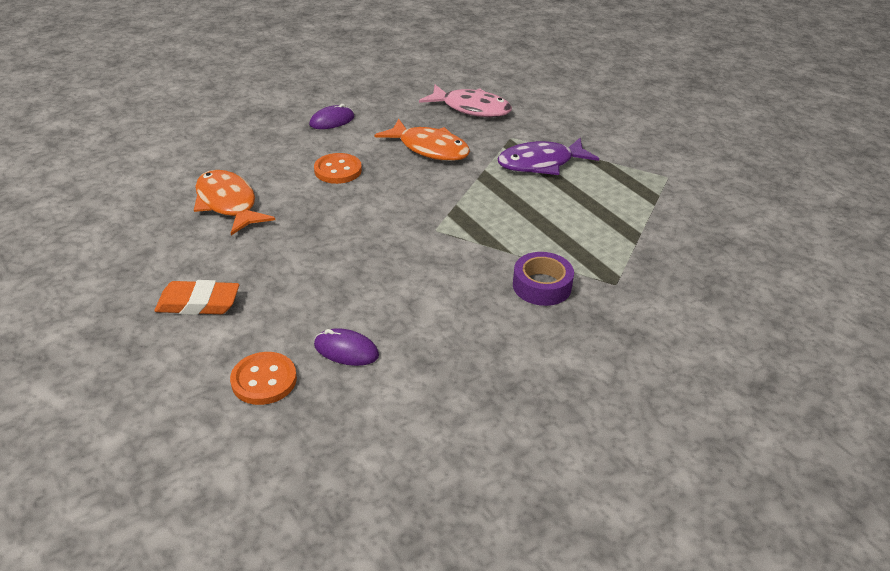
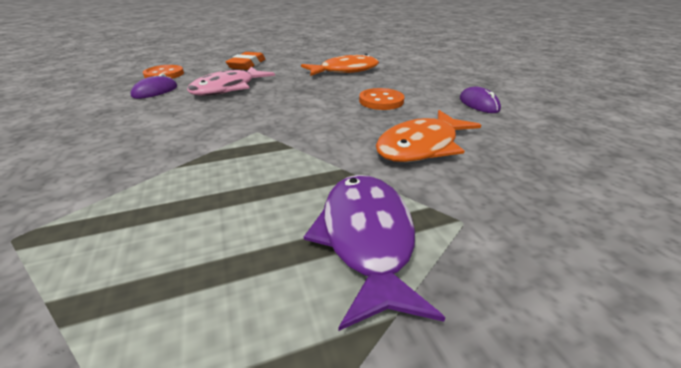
camera: 105 degrees right, 5 degrees down
(471, 108) = (559, 195): pink fish -> pink fish (228, 88)
(542, 286) = (99, 175): purple tape -> none

